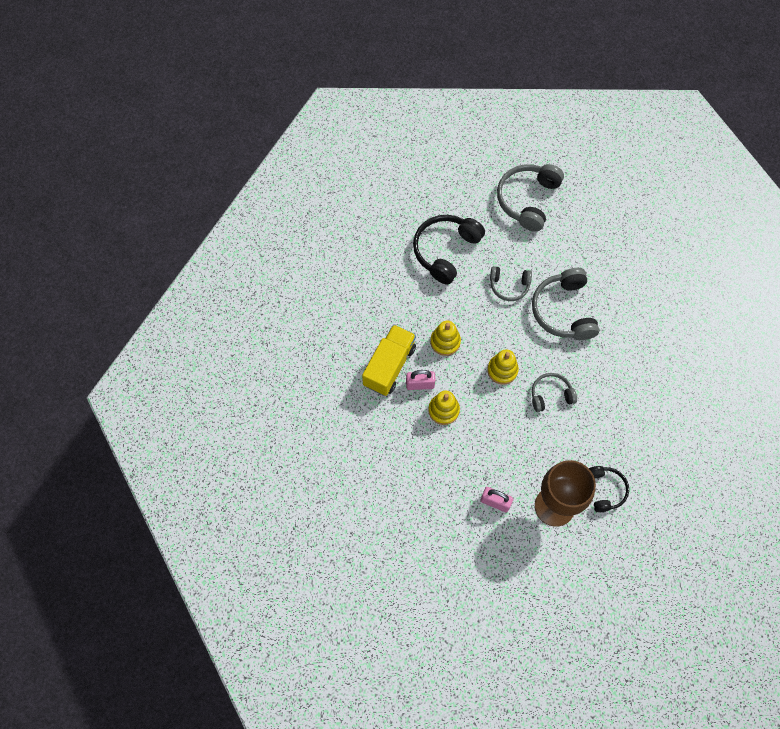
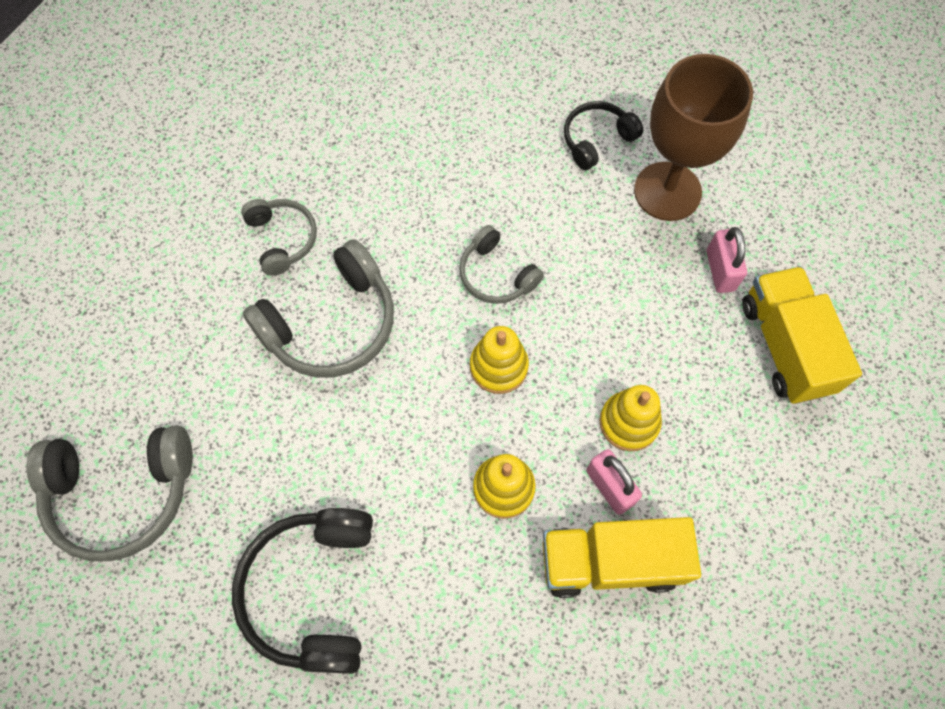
camera: 120 degrees left, 0 degrees up
(438, 505) = (785, 346): none -> yellow truck
(445, 251) = (313, 591): black headphones -> black headphones turned 90 degrees clockwise
(509, 286) = (329, 435): grey headphones -> grey headphones (282, 239)

